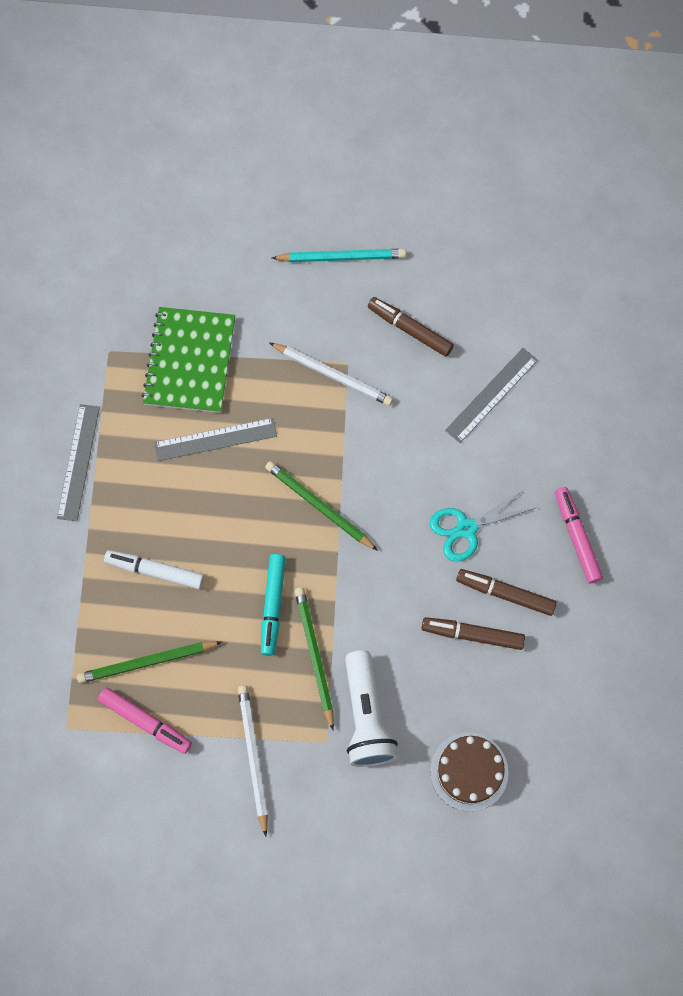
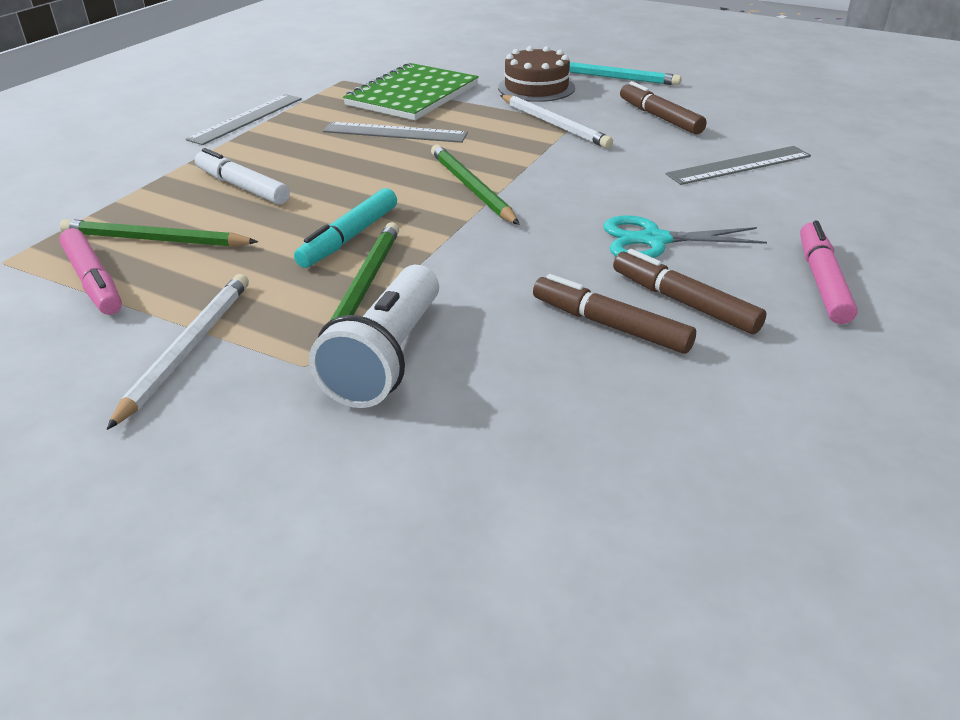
camera: 25 degrees right, 35 degrees down
(469, 771) = (511, 469): brown cake -> brown cake (536, 87)

